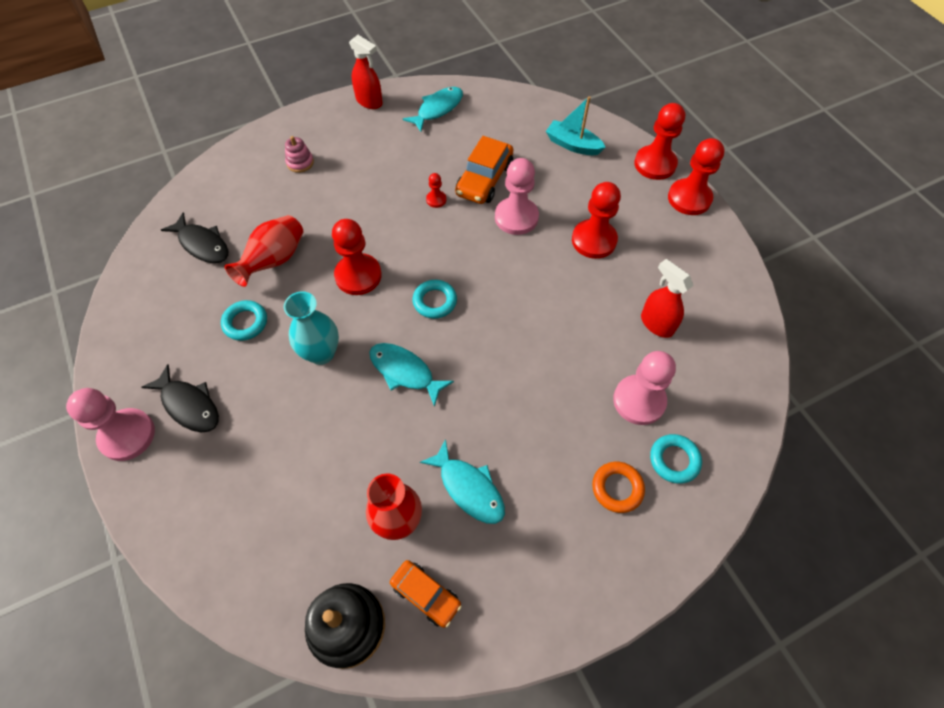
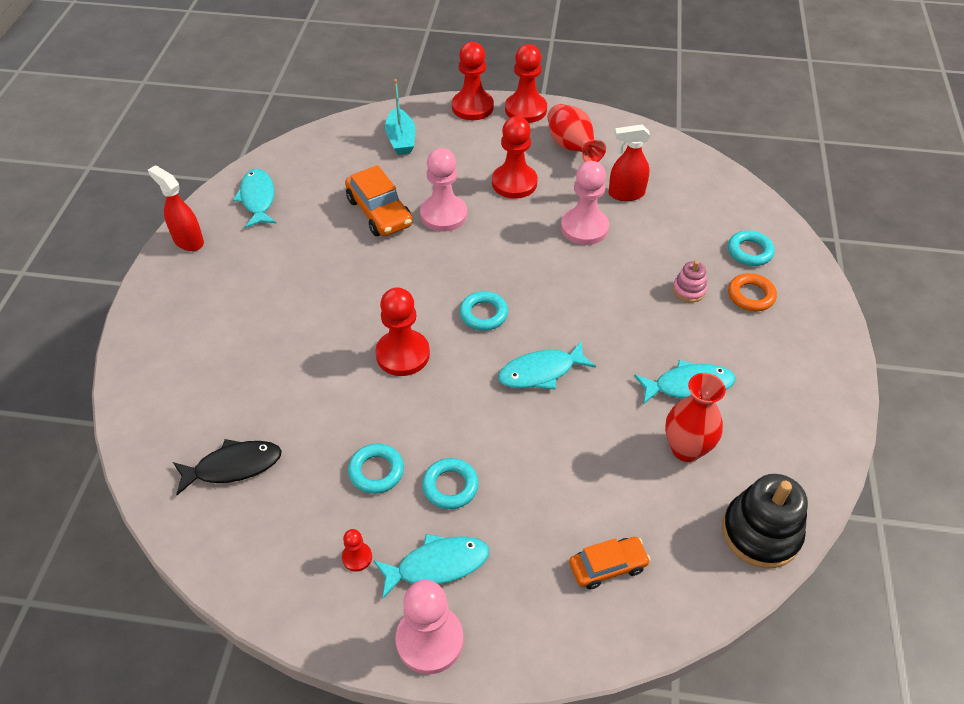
camera: 55 degrees left, 10 degrees down
(189, 405) = (437, 565): black fish -> turquoise fish
(259, 374) = (450, 486): none -> turquoise ring
(274, 261) = (319, 412): red vase -> red vase (572, 148)
(300, 163) = (209, 333): pink stacking toy -> pink stacking toy (689, 290)
(321, 353) = (468, 425): turquoise vase -> none
(369, 102) = (188, 241): red spray bottle -> red spray bottle turned 120 degrees counterclockwise
(426, 594) = (765, 462): orange car -> orange car (607, 566)
(436, 200) = (368, 255): red pawn -> red pawn (357, 557)
(573, 145) = (401, 139): turquoise boat -> turquoise boat turned 75 degrees counterclockwise
(639, 401) = (686, 242): pink pawn -> pink pawn (584, 228)

